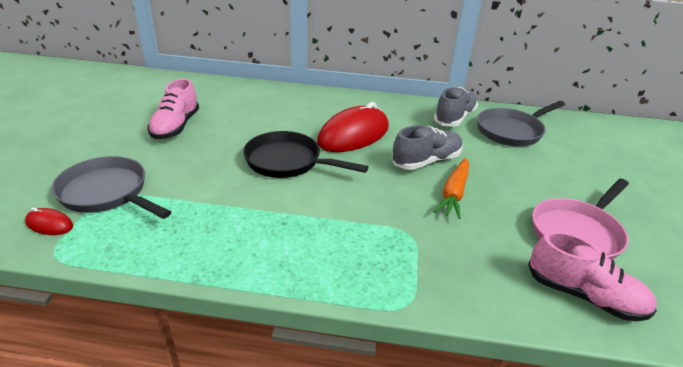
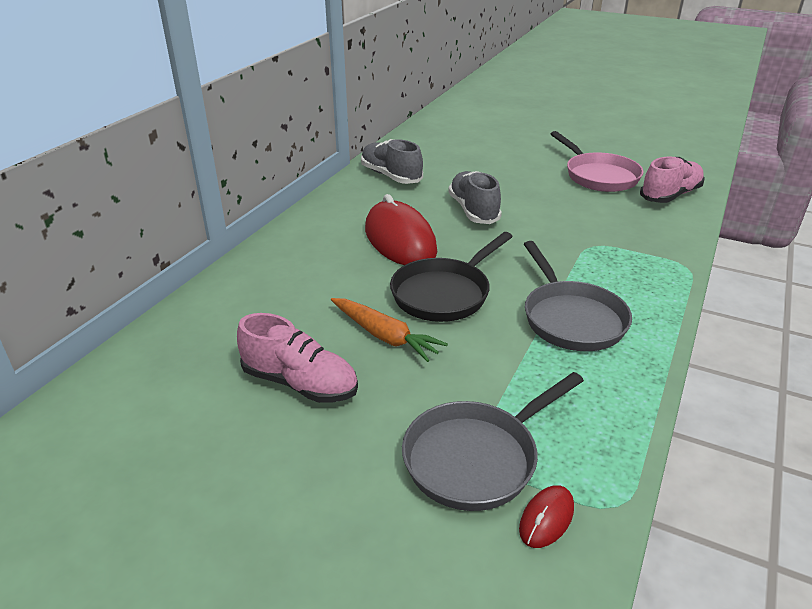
camera: 70 degrees left, 0 degrees up
(454, 193) = (534, 210): orange carrot -> orange carrot (385, 336)
(512, 131) = (432, 156): grey pan -> grey pan (571, 318)

